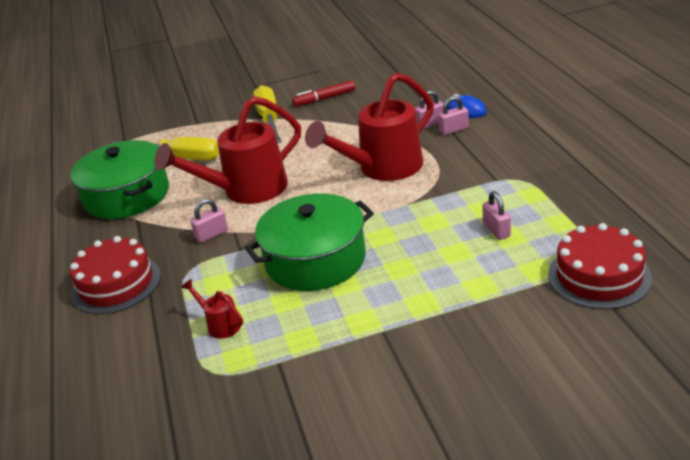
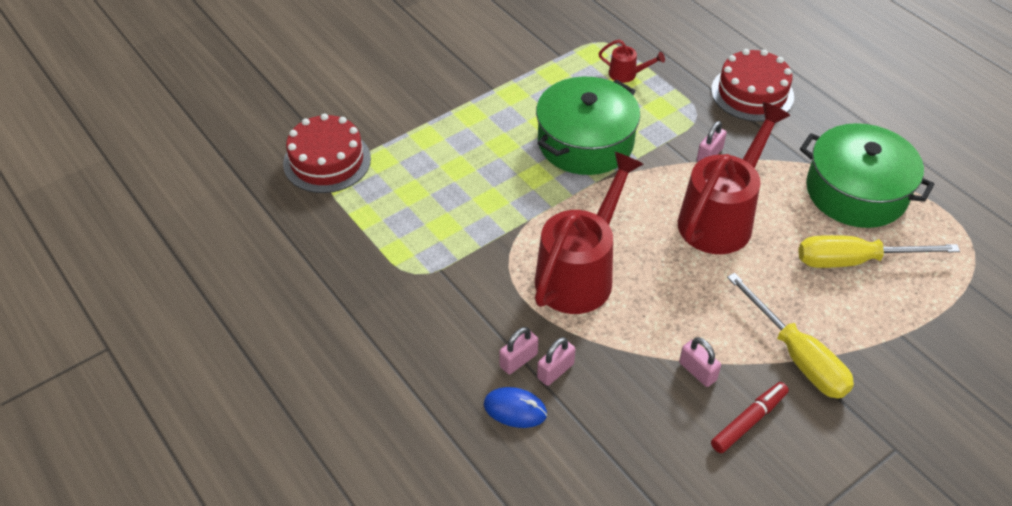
camera: 155 degrees right, 15 degrees up
(496, 230) = (425, 199): pink padlock -> pink padlock (697, 371)

